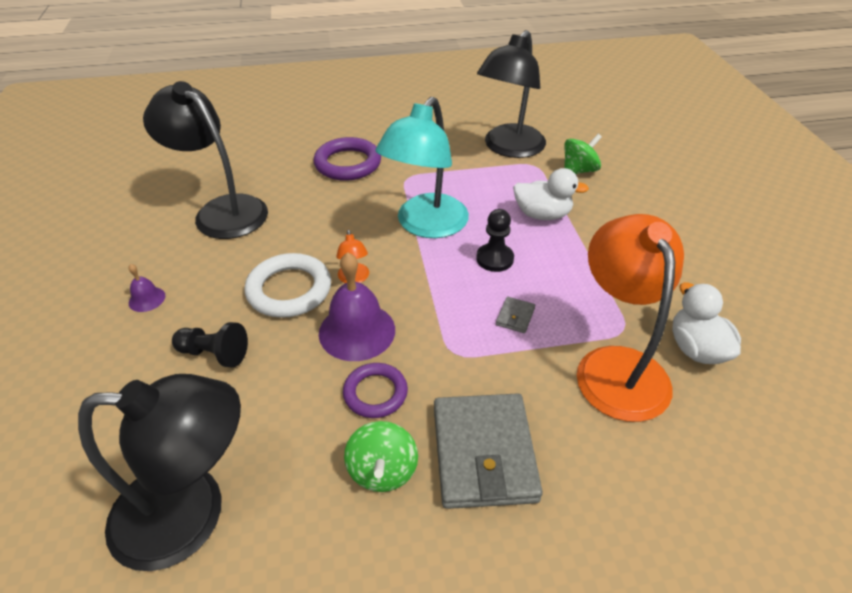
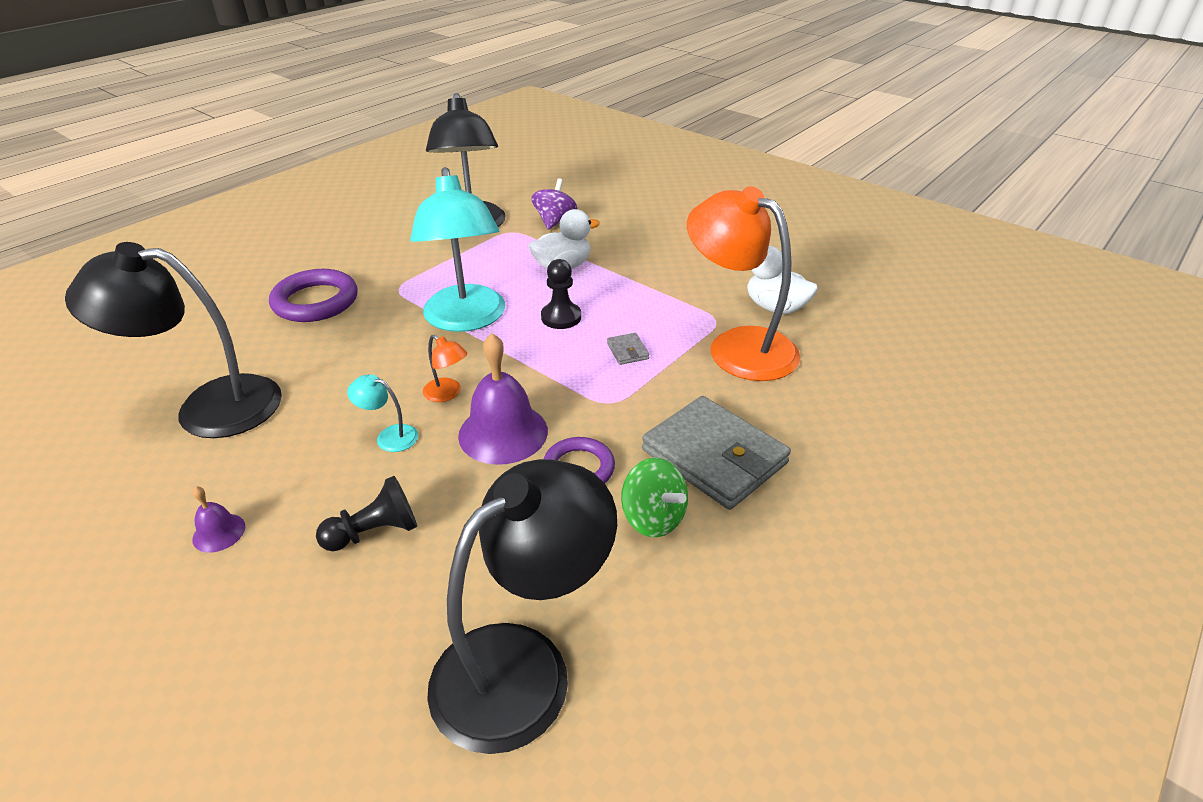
camera: 40 degrees left, 5 degrees down
(289, 290) = (389, 436): white ring -> turquoise lamp
(579, 170) = (555, 221): green spinning top -> purple spinning top

